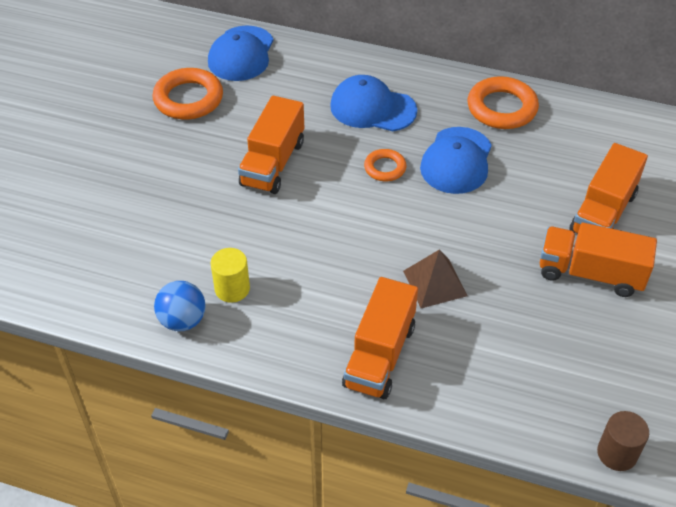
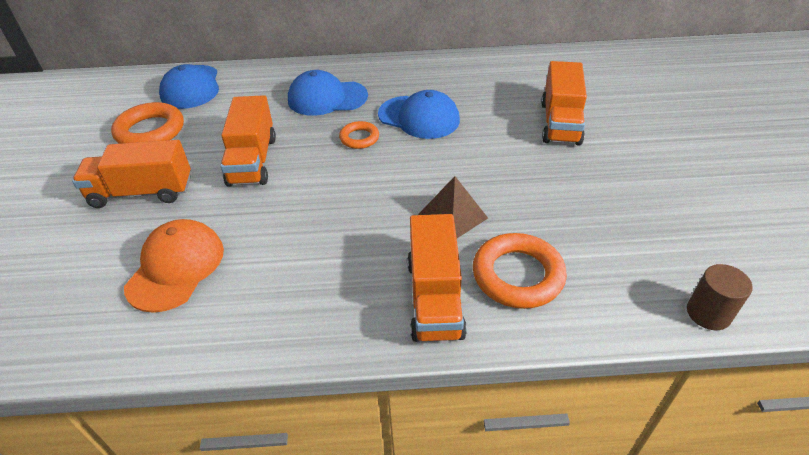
camera: 20 degrees left, 5 degrees down
(174, 254) = (176, 267): none -> orange cap
(183, 320) = (207, 331): blue ball -> none
(232, 289) = (252, 282): yellow cylinder -> none
(456, 161) = (419, 117): blue cap -> blue cap turned 60 degrees counterclockwise
(502, 108) = (435, 73): orange ring -> orange ring (517, 275)
(590, 273) = (580, 169): orange truck -> orange truck (142, 192)

